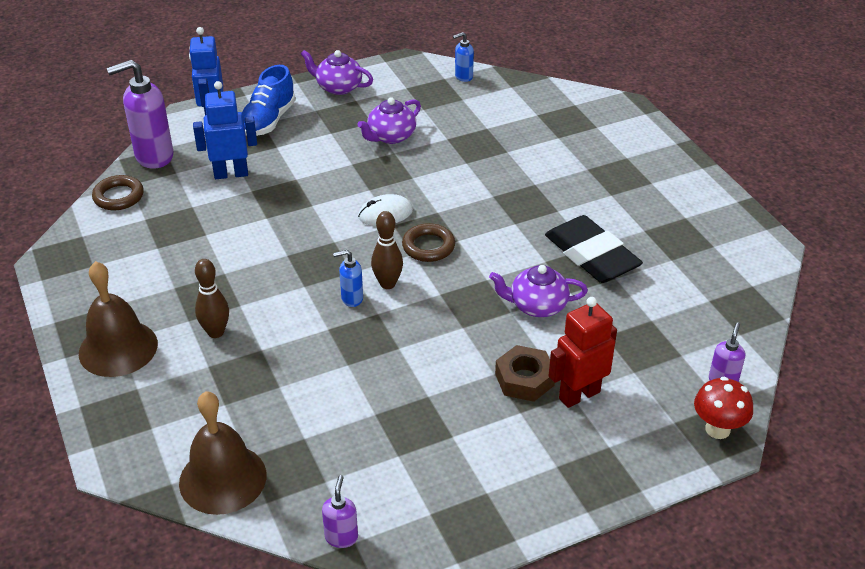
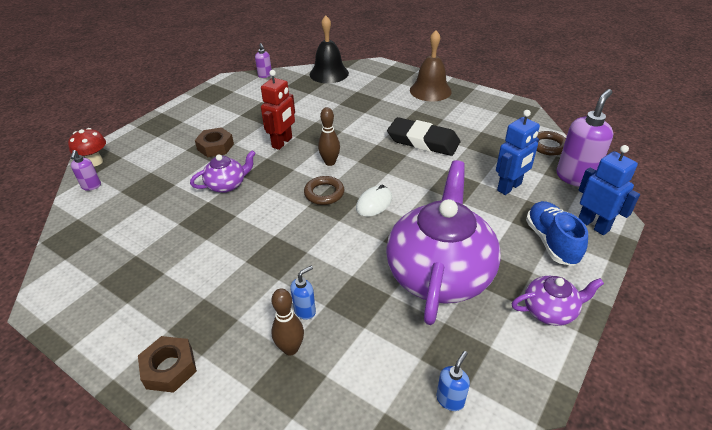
camera: 150 degrees right, 0 degrees up
(216, 332) = (395, 110): brown bowling pin -> brown bowling pin (290, 348)
(222, 478) = (329, 73): brown bell -> black bell
(351, 298) = (343, 148): blue soap dispenser -> blue soap dispenser (305, 311)
(390, 136) = (439, 273): purple teapot -> purple teapot, size x2.16
(579, 395) = (181, 150): red robot -> red robot (282, 142)
(591, 255) = (202, 233): black eraser -> black eraser (423, 141)
(655, 158) = (169, 368): none -> brown nut

